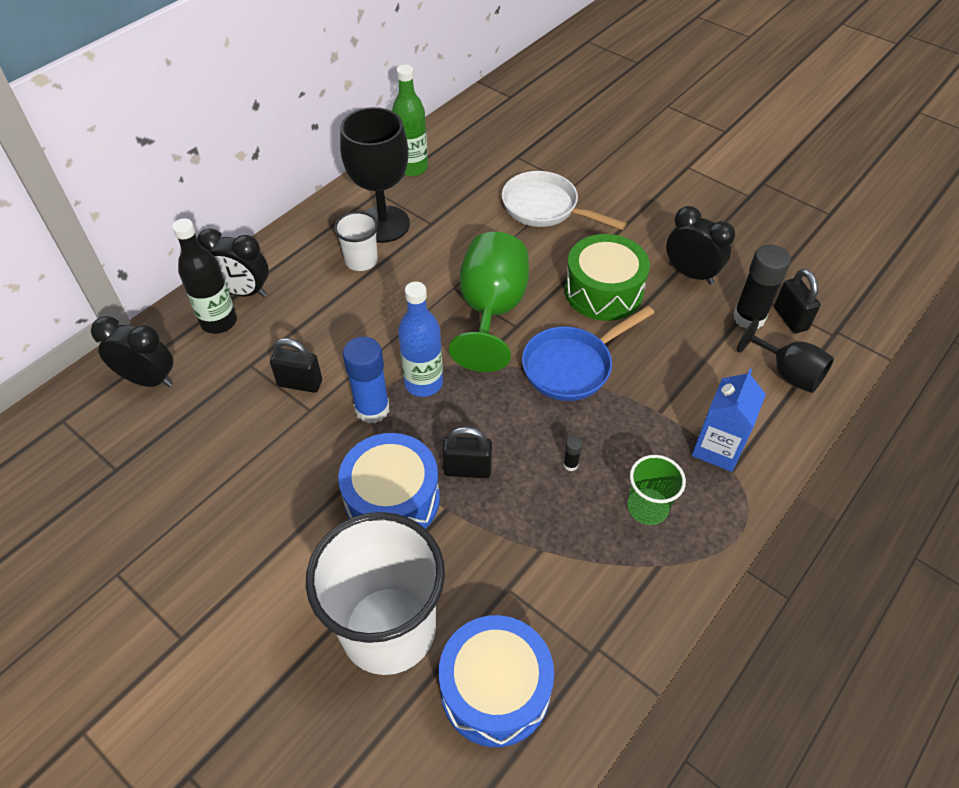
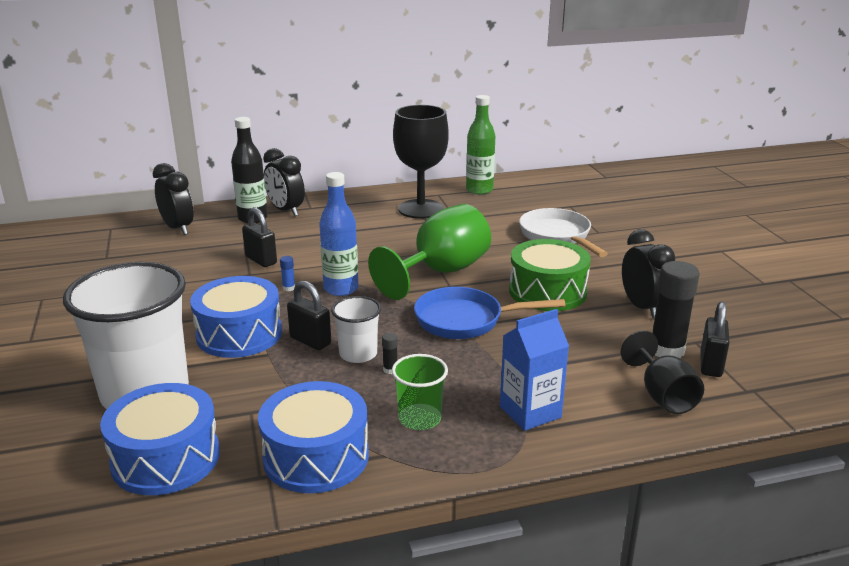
camera: 35 degrees right, 25 degrees down
(361, 261) = (381, 220): white cup -> white cup (358, 354)
(372, 409) = (289, 288): blue glue stick -> blue glue stick, size x0.41
(612, 602) = (316, 456): none -> blue drum

